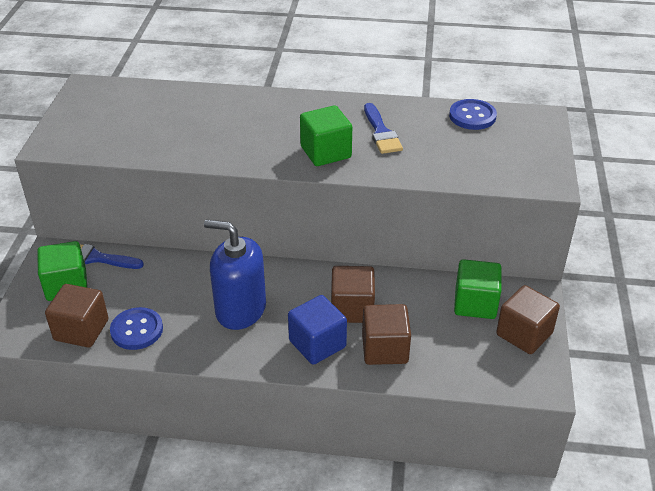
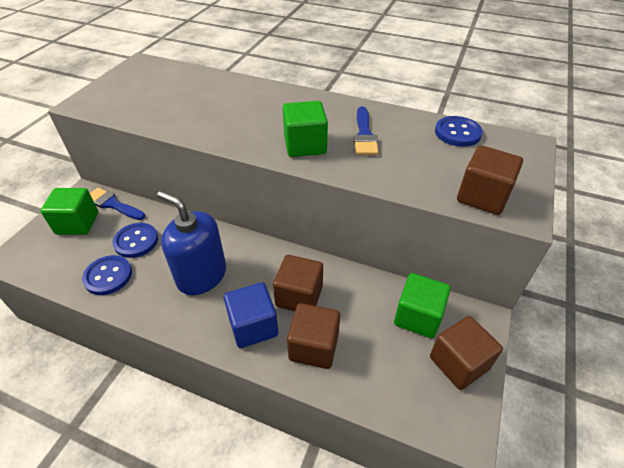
camera: 15 degrees right, 5 degrees up
(81, 330) = (65, 266): brown cube -> brown cube (482, 196)
(148, 291) = (136, 241): none -> blue button

